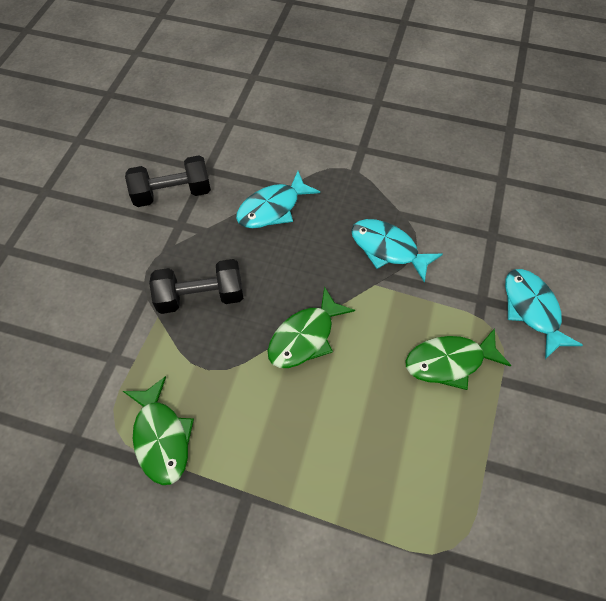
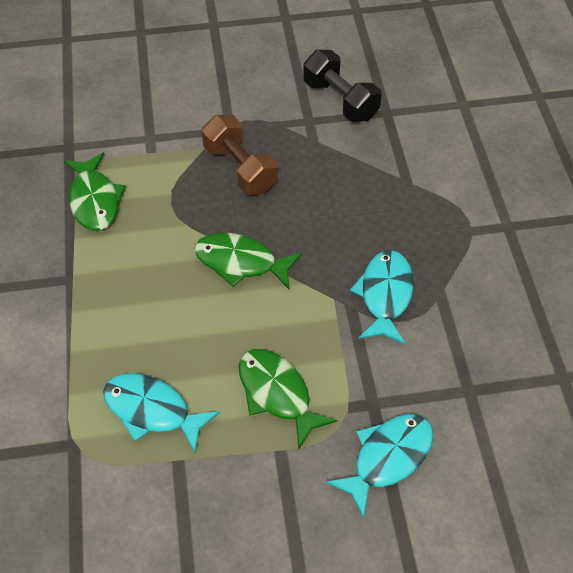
camera: 65 degrees right, 5 degrees down
(161, 437) = (95, 200): green fish -> green fish turned 60 degrees counterclockwise
(200, 297) = (240, 169): black dumbbell -> brown dumbbell
(272, 208) = (373, 181): turquoise fish -> turquoise fish (152, 411)

